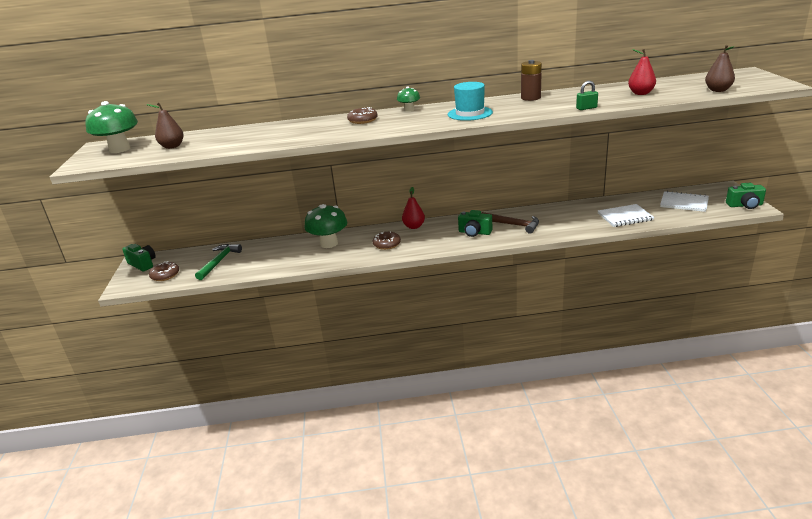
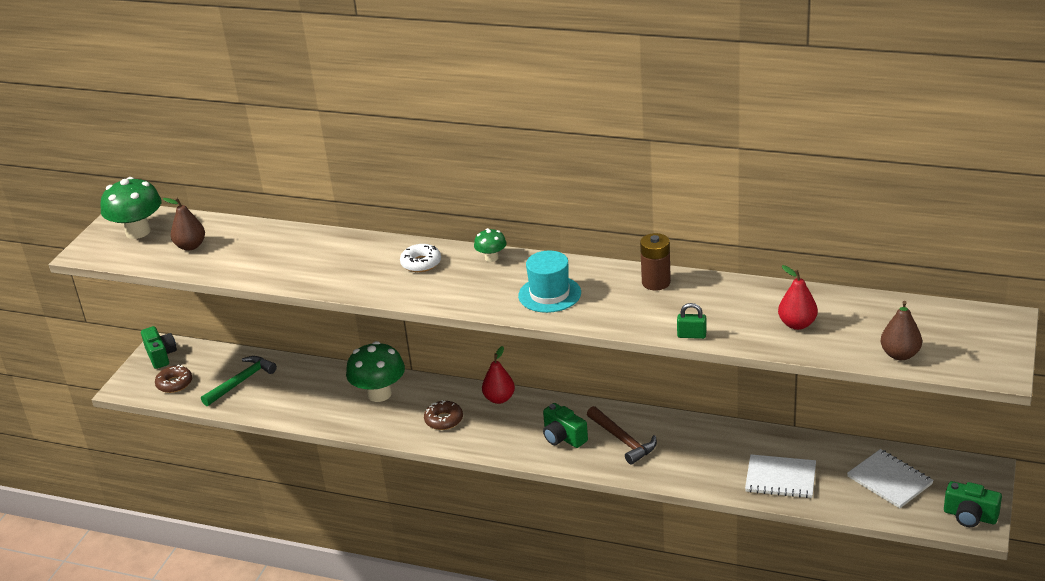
camera: 25 degrees right, 5 degrees up
(362, 120) = (421, 263): brown donut -> white donut

